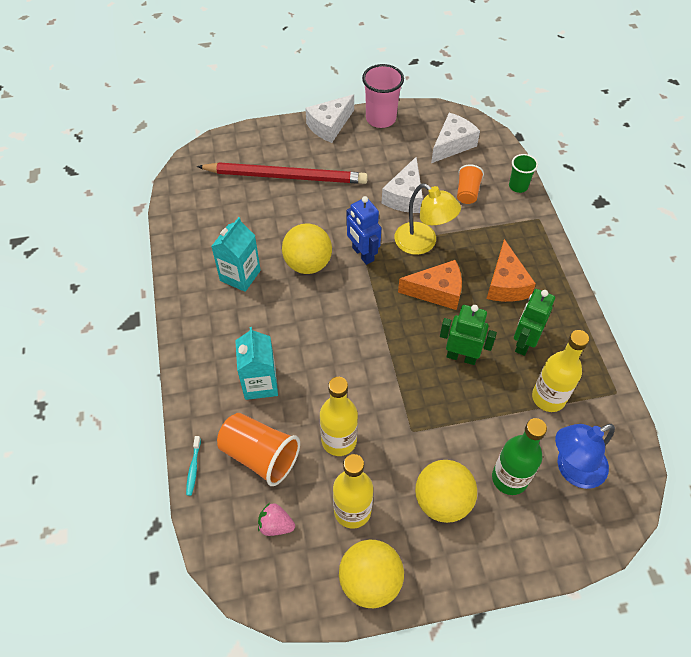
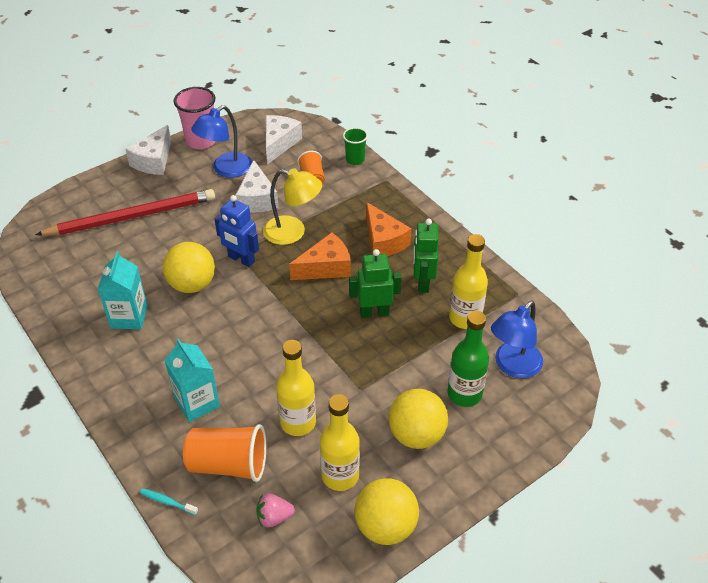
camera: 25 degrees left, 10 degrees down
(193, 468) = (167, 502): turquoise toothbrush -> turquoise toothbrush turned 135 degrees clockwise
(390, 156) = (226, 169): none -> blue lamp

